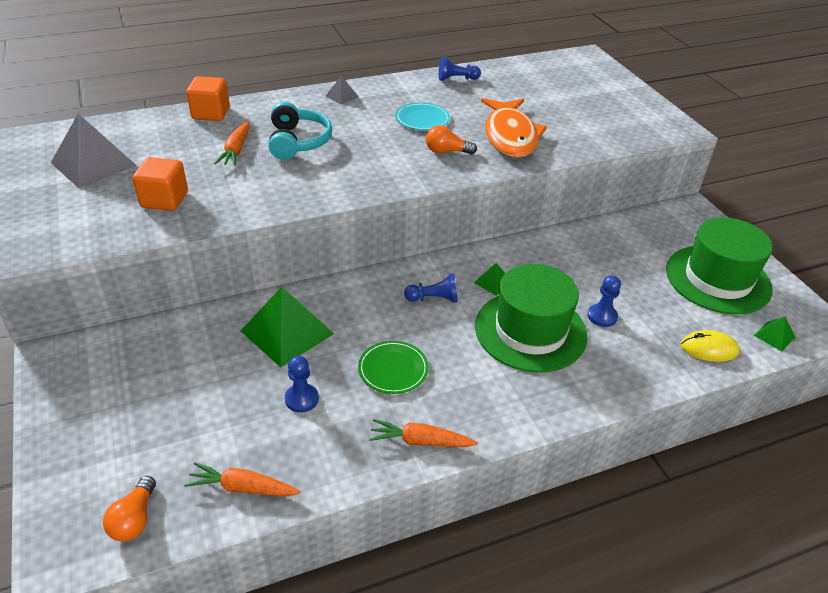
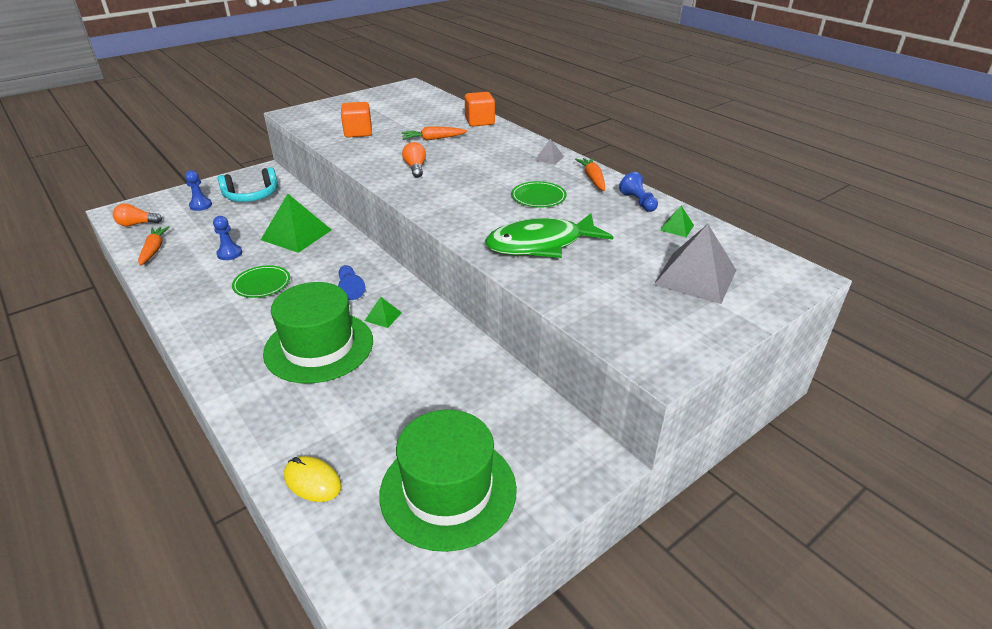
camera: 75 degrees right, 5 degrees down
(93, 164) = (391, 106): grey pyramid -> grey pyramid (695, 277)
(298, 142) = (459, 156): turquoise headphones -> turquoise headphones (251, 196)
(420, 441) = (187, 308): orange carrot -> orange carrot (592, 179)
(422, 119) = (538, 197): turquoise plate -> green plate
(446, 151) = (486, 216): orange light bulb -> orange light bulb (415, 168)
(510, 136) = (541, 244): orange fish -> green fish
(602, 316) = (350, 391): blue pawn -> blue pawn (200, 205)
(709, 349) = (312, 481): yellow mouse -> yellow mouse turned 45 degrees counterclockwise
(774, 336) = (347, 550): green pyramid -> green pyramid (677, 227)

